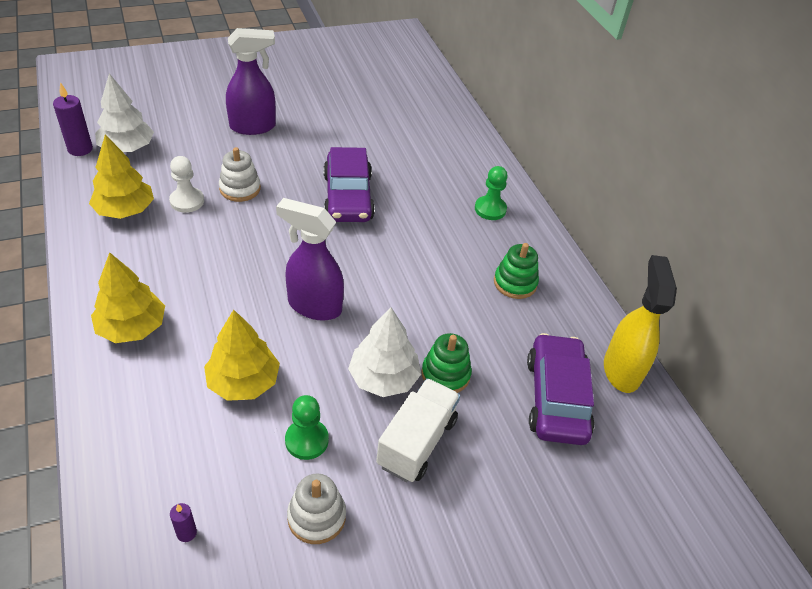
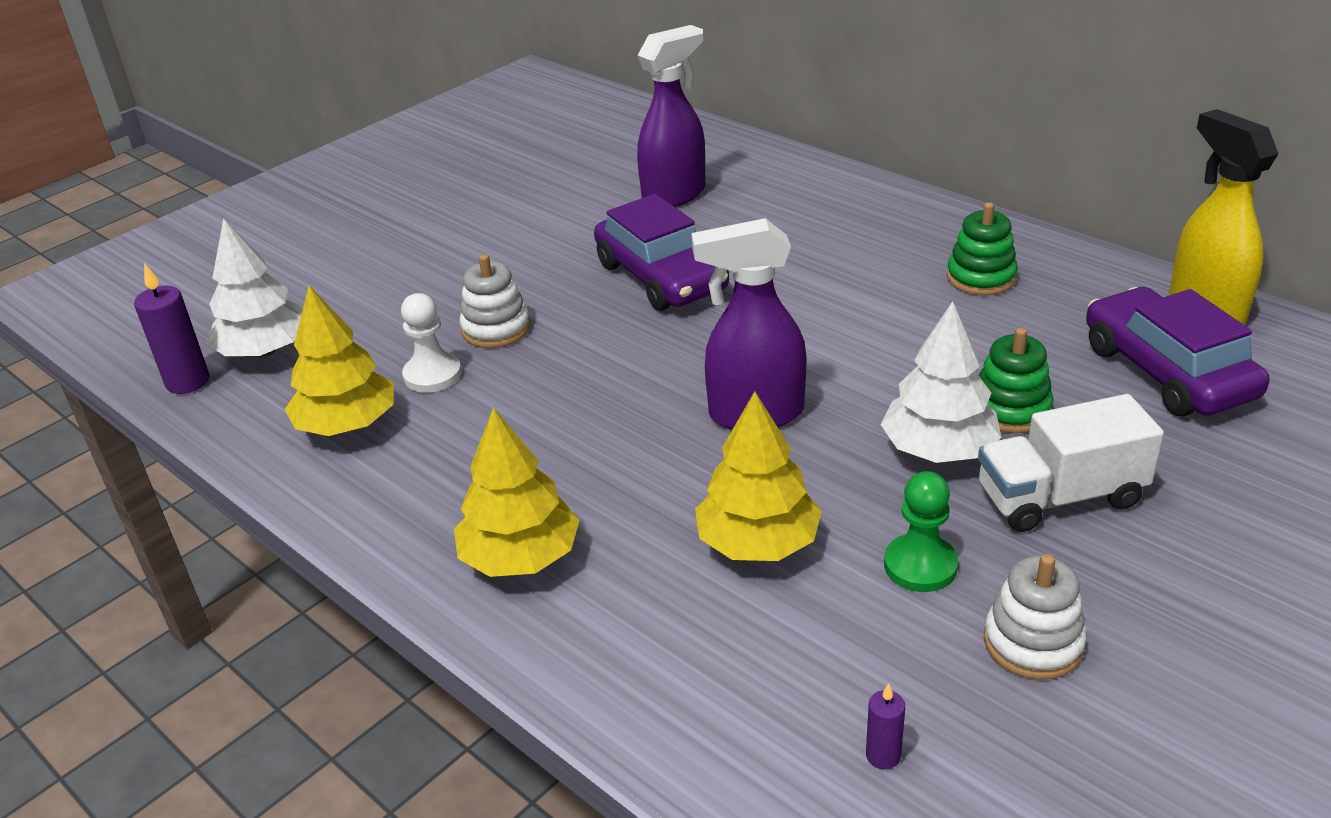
camera: 20 degrees left, 10 degrees down
(253, 127) = (434, 252): purple spray bottle -> purple spray bottle (675, 195)
(416, 442) = (1060, 497): white truck -> white truck turned 105 degrees counterclockwise
(490, 209) = (861, 215): green pawn -> none

